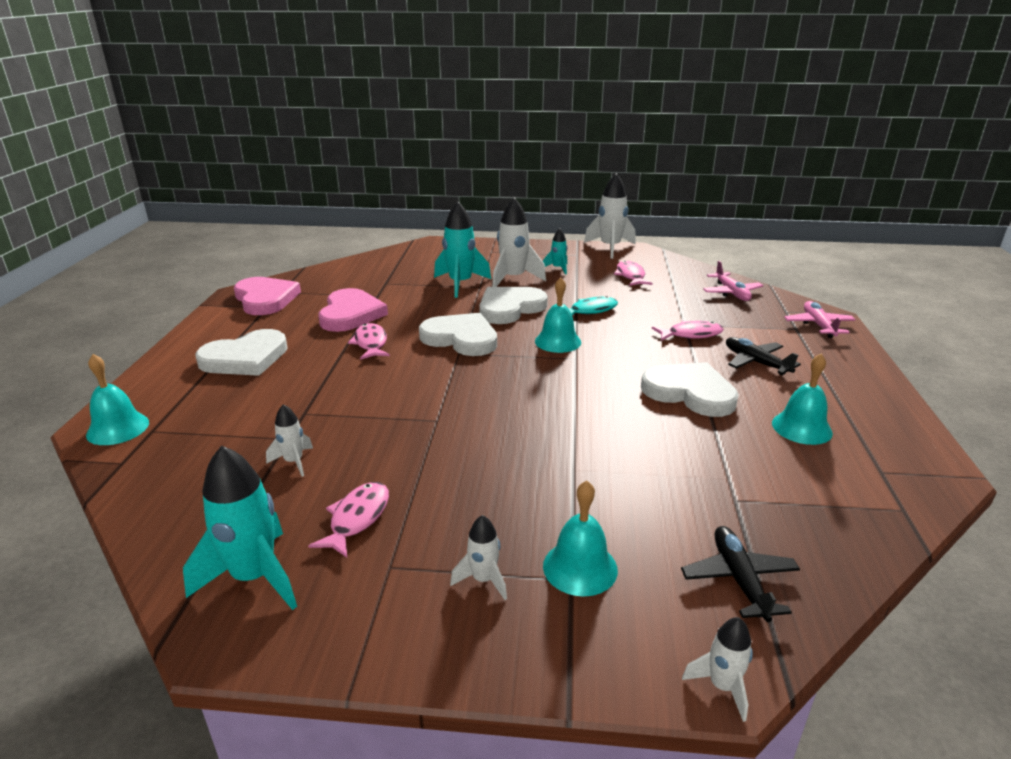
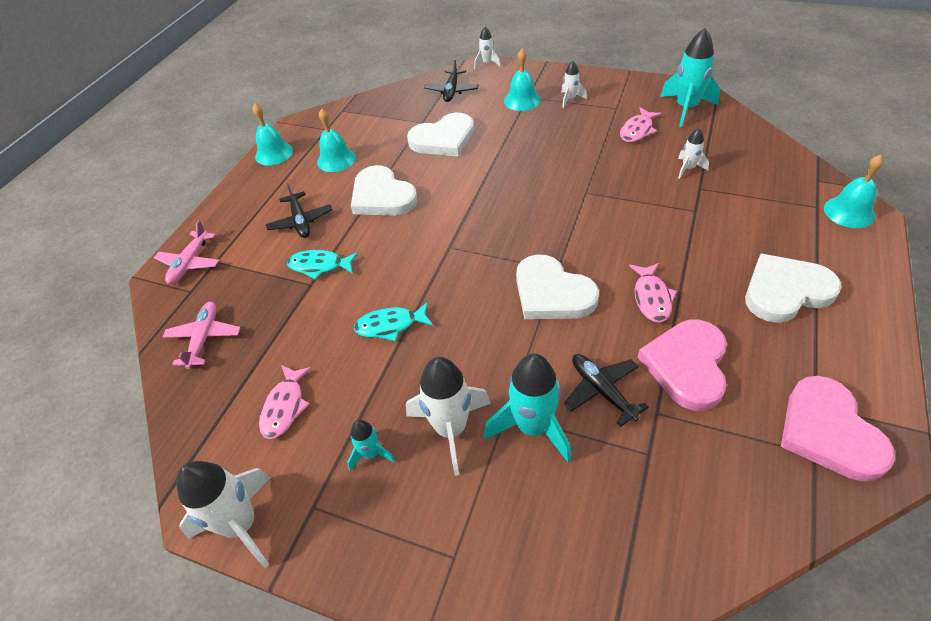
camera: 160 degrees left, 20 degrees up
(415, 299) = (602, 390): none -> black plane
(510, 308) = (481, 347): white heart -> white heart (443, 139)
(558, 341) = (454, 273): turquoise bell -> turquoise bell (274, 153)
(691, 334) = (319, 266): pink fish -> turquoise fish

